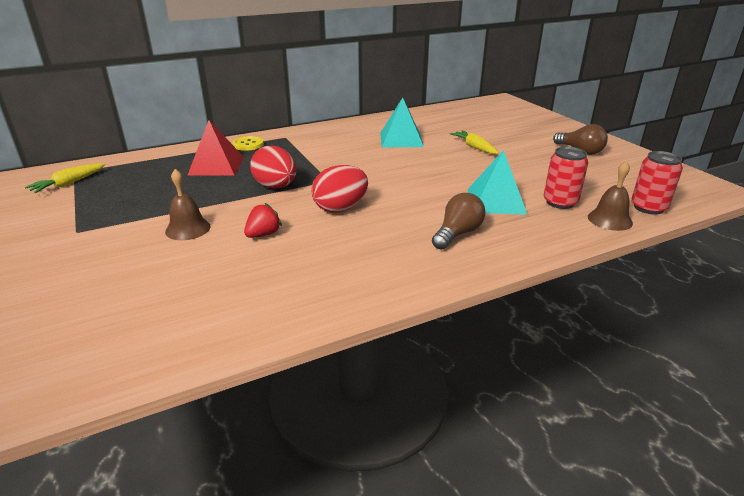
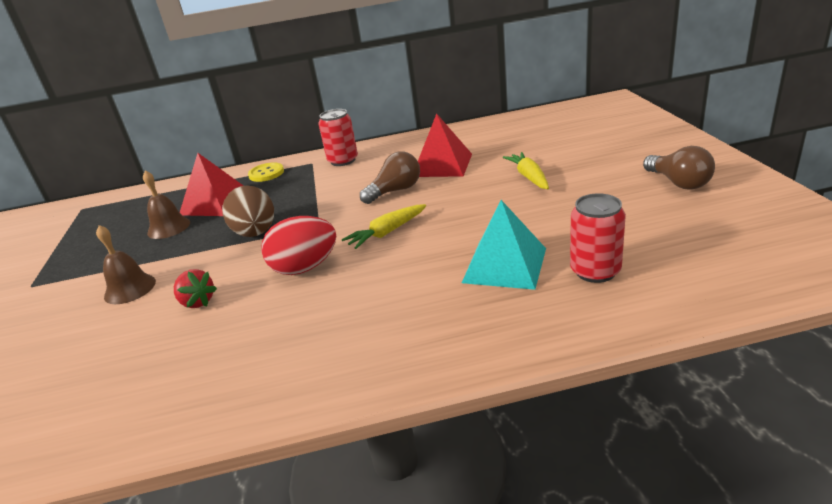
camera: 20 degrees right, 0 degrees up
(69, 183) = (67, 223): yellow carrot -> yellow carrot (387, 232)
(263, 234) = (197, 302): red strawberry -> red strawberry turned 75 degrees clockwise
(276, 187) = (256, 233): red egg -> brown egg
(401, 139) = (442, 165): turquoise pyramid -> red pyramid
(457, 234) = (420, 316): brown light bulb -> brown light bulb (395, 191)
(609, 220) = (654, 306): brown bell -> brown bell (168, 227)
(648, 207) = (731, 287): red can -> red can (343, 160)

